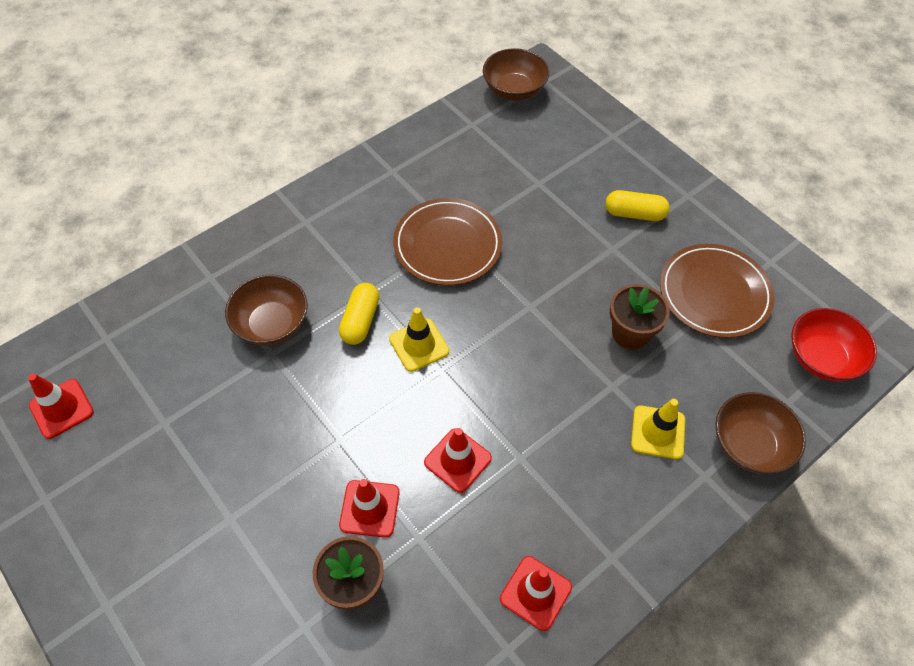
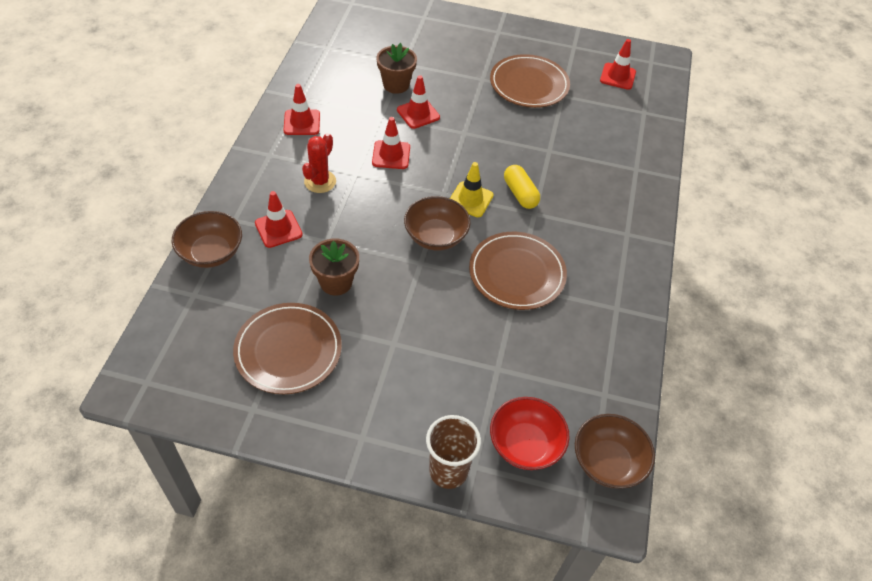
camera: 140 degrees right, 5 degrees down
(182, 467) = (529, 84): none -> brown plate
(272, 324) = (568, 164): brown bowl -> brown bowl (436, 236)
(571, 472) = (320, 181): none -> red cactus
(634, 214) = (397, 387): yellow capsule -> none
(635, 142) = (448, 471): none -> brown cup
(658, 432) = (278, 229): yellow traffic cone -> red traffic cone
(821, 358) = (177, 343): red bowl -> red bowl (525, 445)

